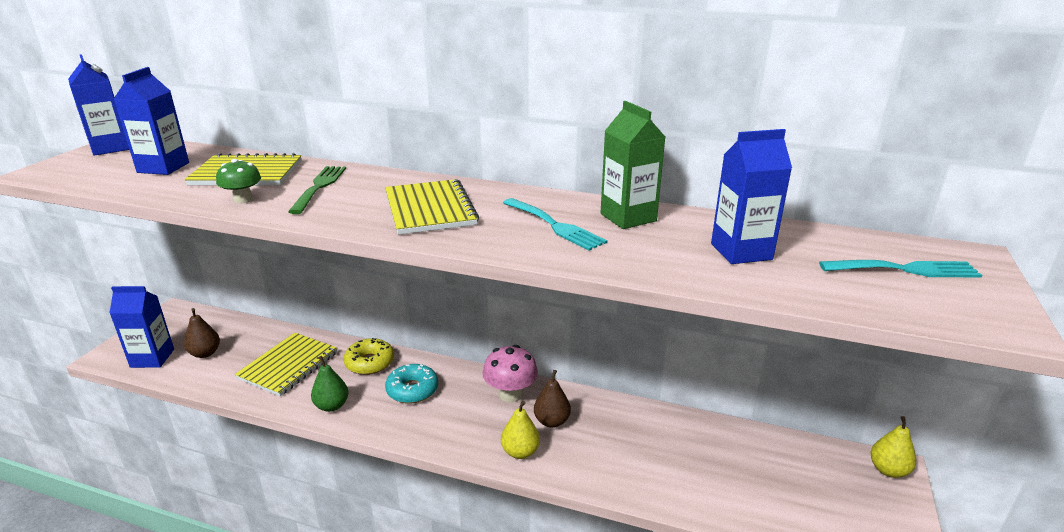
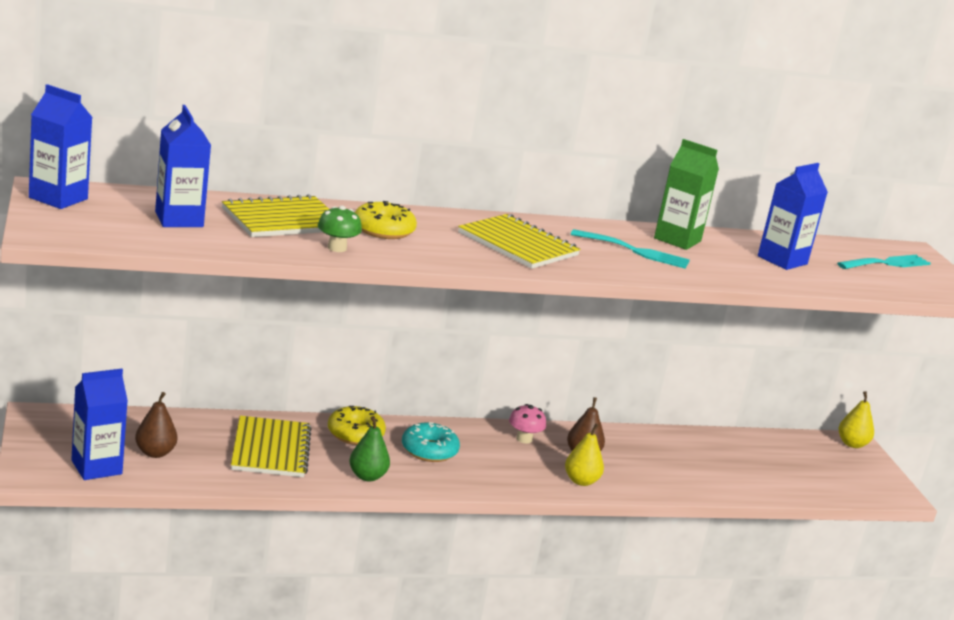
camera: 35 degrees left, 5 degrees down
(319, 187) = (383, 230): green fork -> yellow donut
(510, 394) = (524, 439): pink mushroom -> pink mushroom, size x0.65

